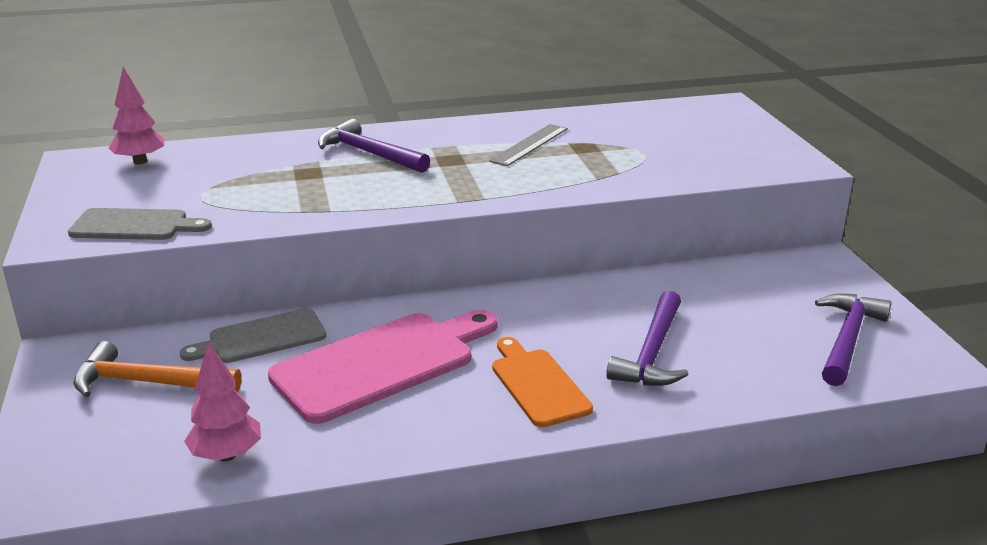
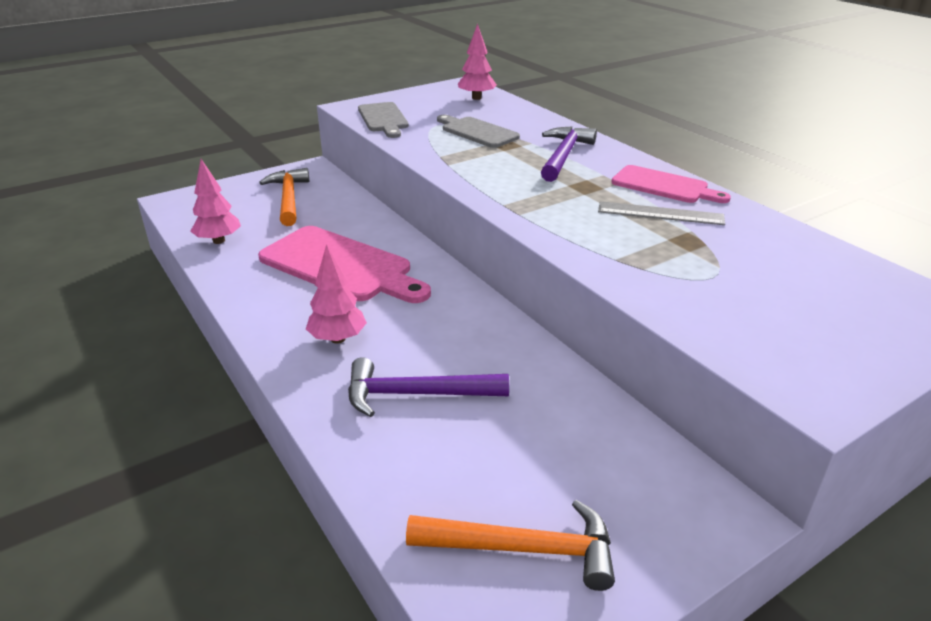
camera: 70 degrees right, 5 degrees up
(262, 338) = (354, 217): grey cutting board -> grey cutting board (477, 132)
(477, 131) = (664, 186): none -> pink cutting board
(537, 384) = (338, 339): orange cutting board -> pink tree
(847, 339) = (523, 549): purple hammer -> orange hammer

